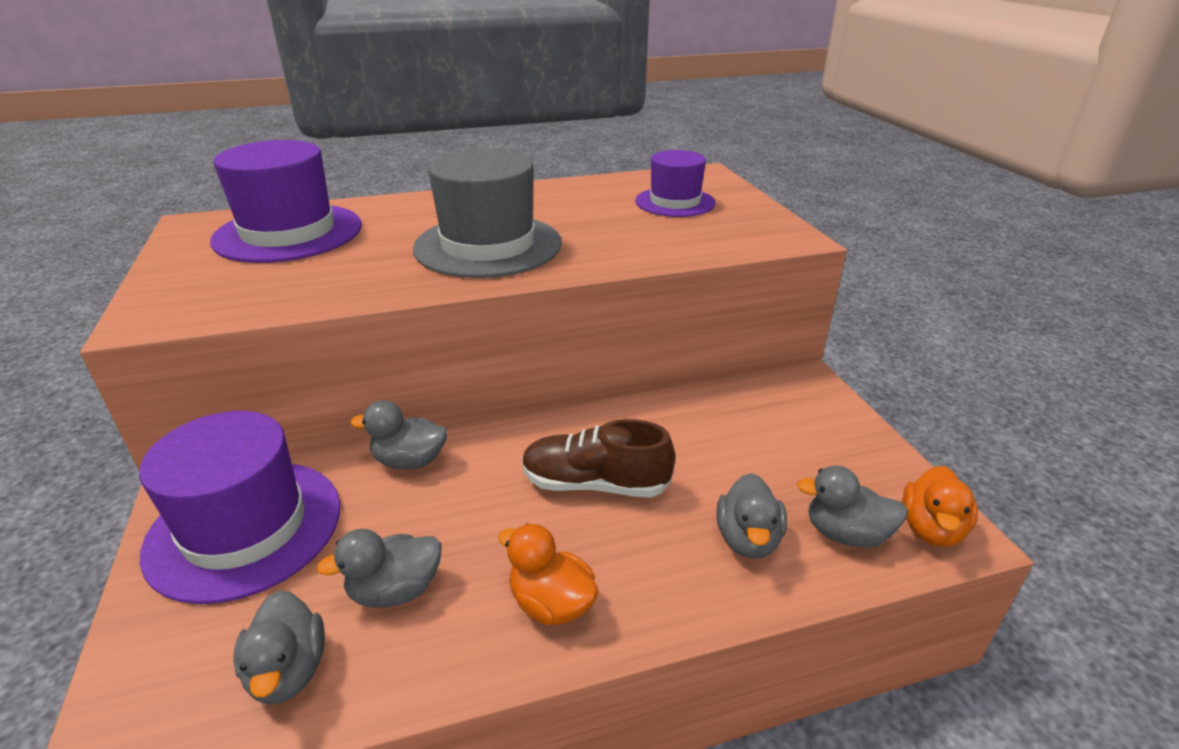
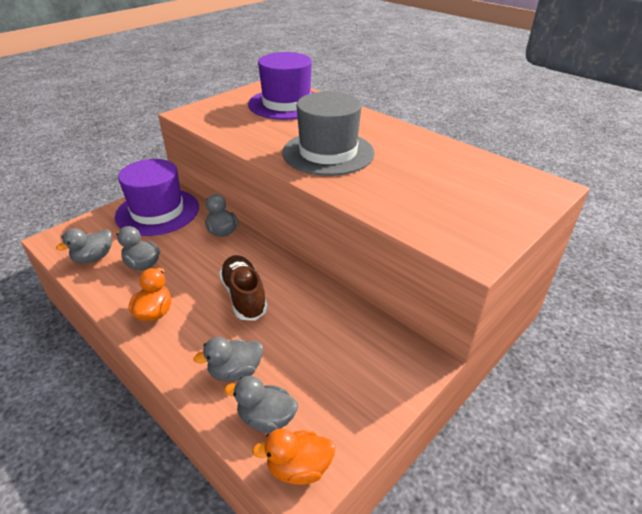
camera: 60 degrees right, 5 degrees up
(675, 202) = (473, 190): purple hat -> none
(846, 534) = (266, 418): grey duck -> grey duck turned 60 degrees counterclockwise

